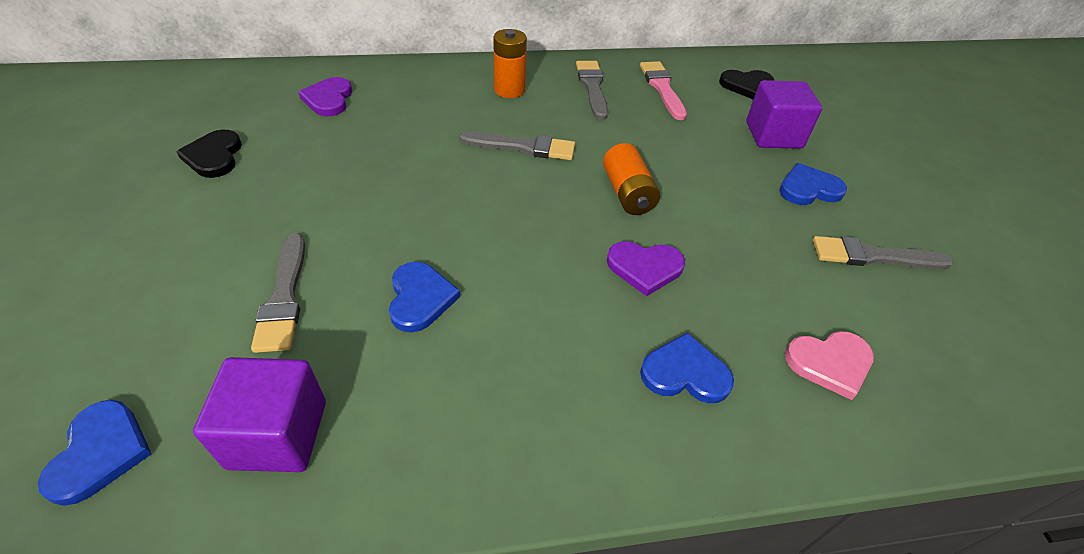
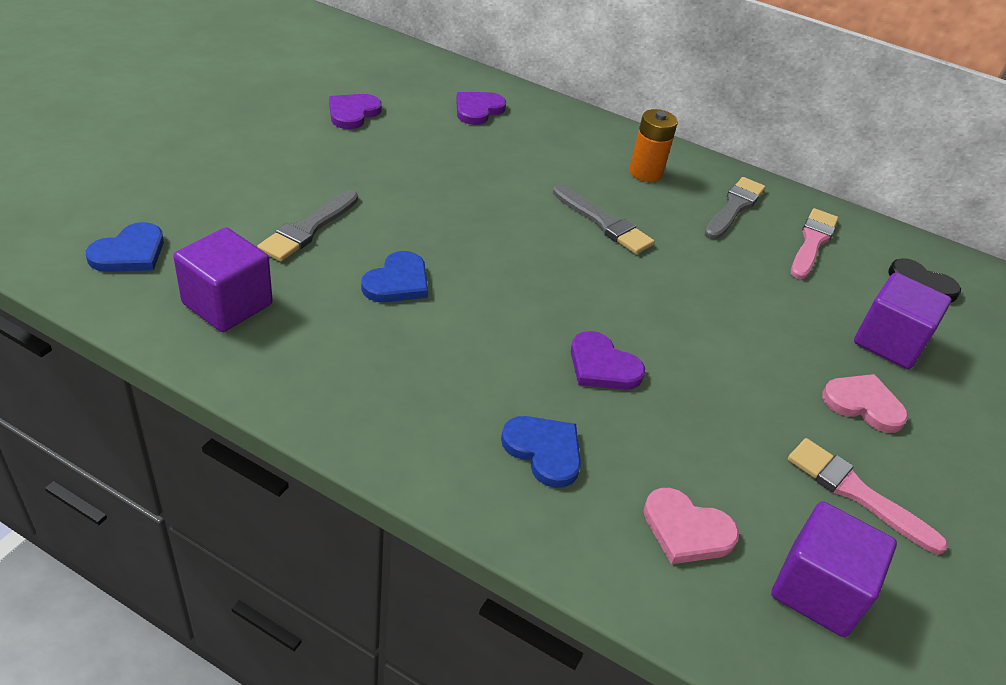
camera: 35 degrees right, 5 degrees down
(214, 156) = (353, 113): black heart -> purple heart
(627, 193) = (658, 306): orange battery -> none
(809, 189) = (863, 404): blue heart -> pink heart
(873, 256) = (856, 493): grey brush -> pink brush
(933, 346) = (818, 590): none -> purple cube

